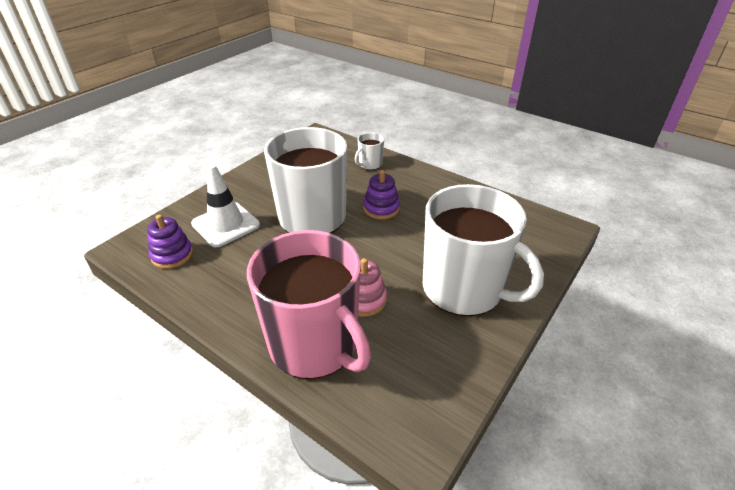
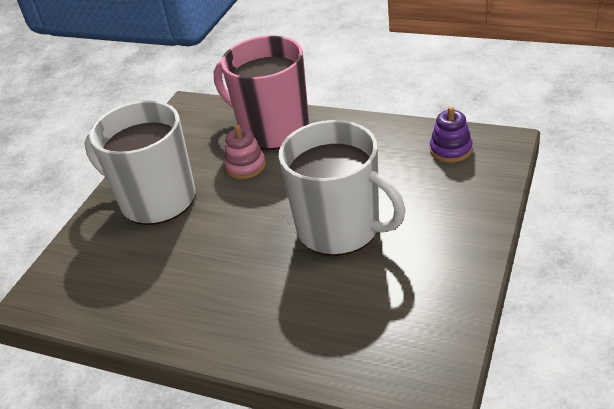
camera: 170 degrees right, 0 degrees up
(226, 224) = (429, 192): white traffic cone -> none
(370, 164) = (303, 341): white mug -> none
(381, 208) = (259, 264): purple stacking toy -> none

